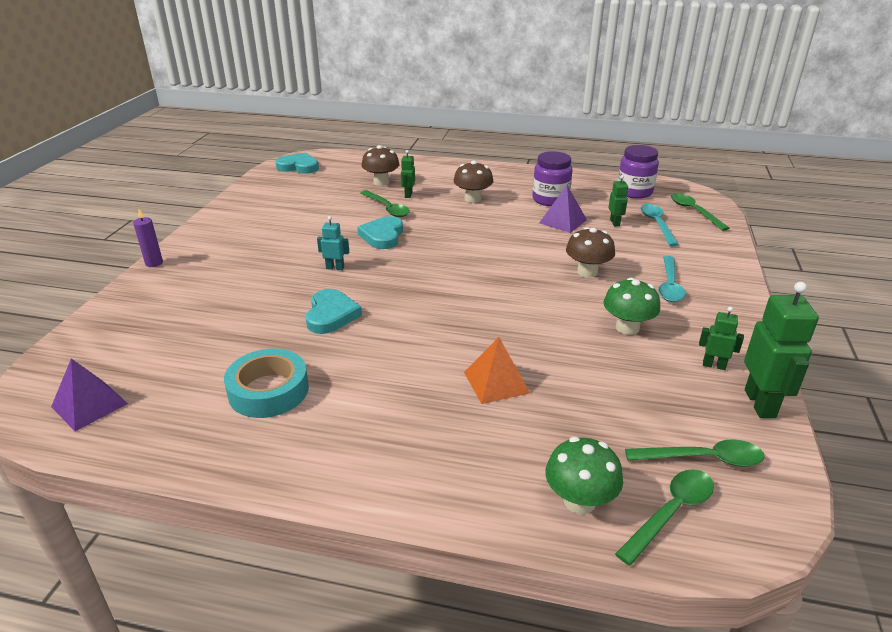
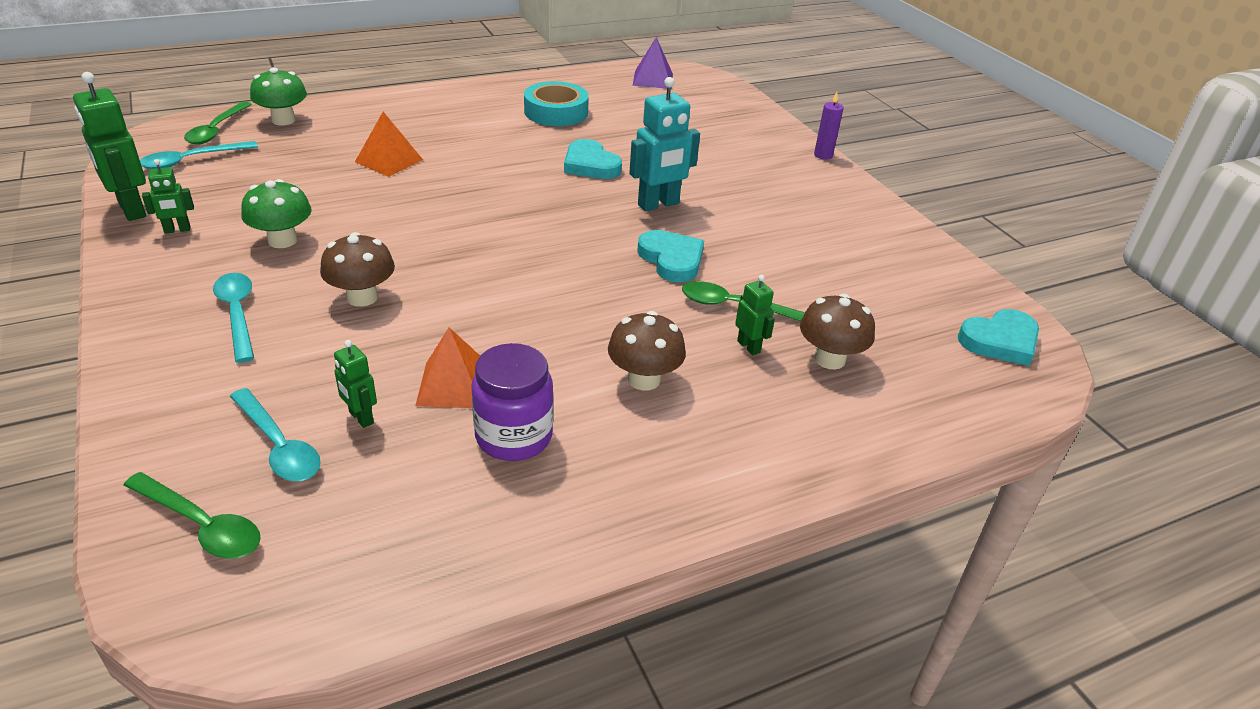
camera: 140 degrees right, 5 degrees up
(335, 268) = (658, 204): turquoise robot -> turquoise robot, size x1.87
(562, 221) = (454, 385): purple pyramid -> orange pyramid
(634, 192) = (354, 546): purple jar -> none
(703, 459) = (192, 160): green spoon -> turquoise spoon

